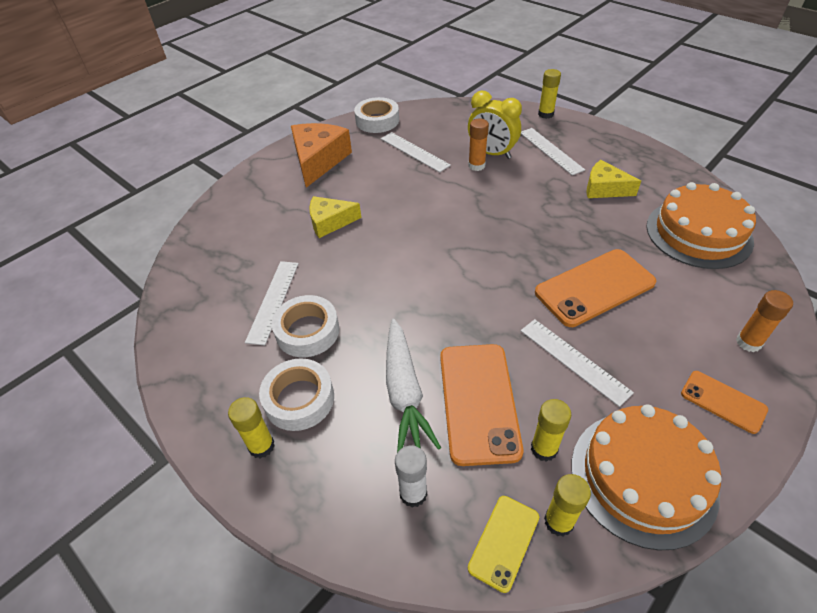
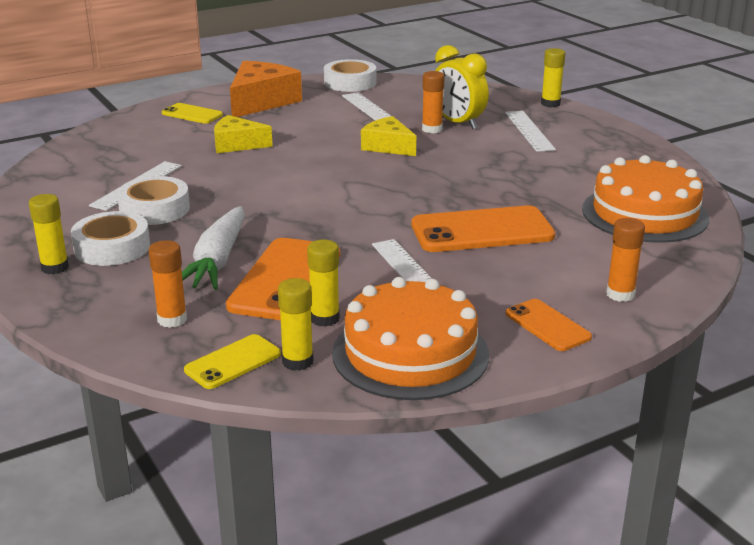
camera: 15 degrees right, 20 degrees down
(268, 190) = (192, 114): none -> yellow phone
(413, 493) = (172, 319): white glue stick -> orange glue stick
(604, 189) = (565, 166): yellow cheese -> yellow cheese (388, 146)

